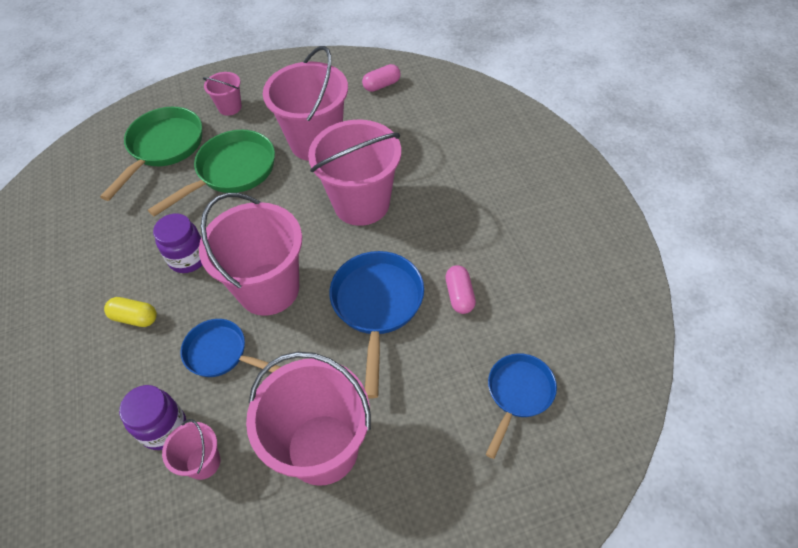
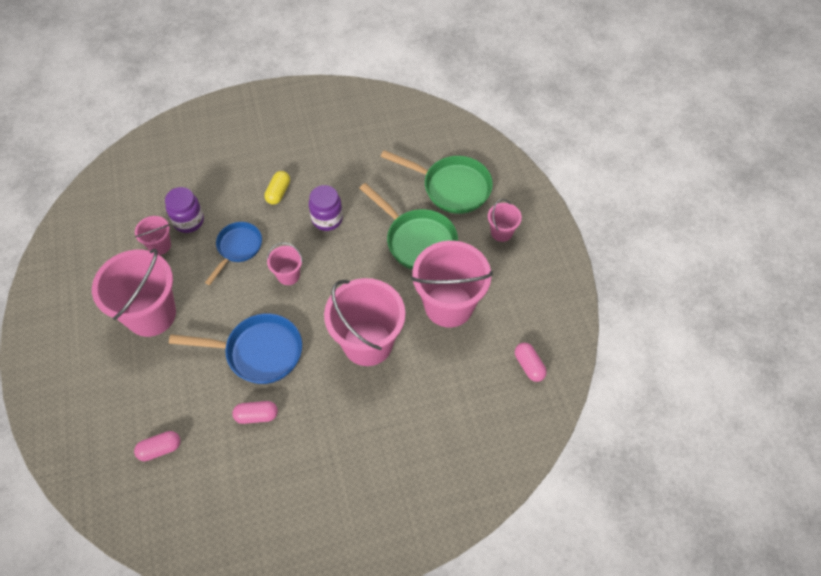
camera: 90 degrees right, 5 degrees up
(268, 289) = (288, 275): pink bucket -> pink bucket, size x0.47
(518, 394) = (160, 449): blue pan -> pink capsule

